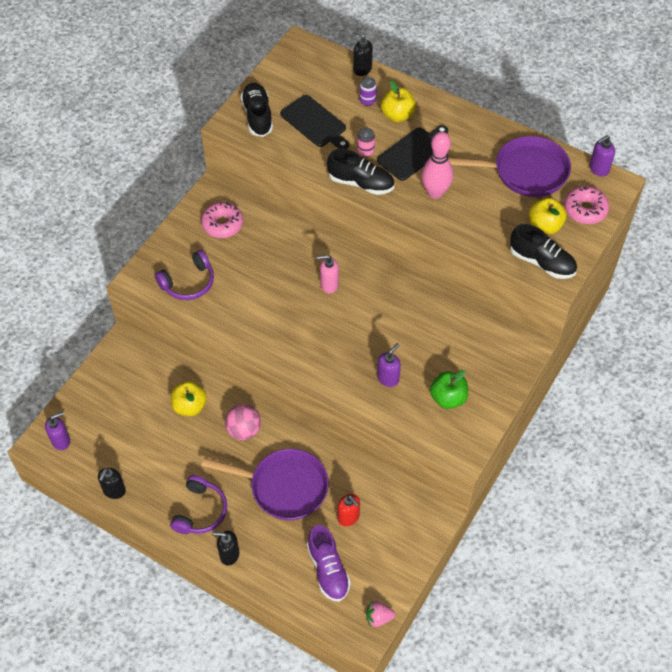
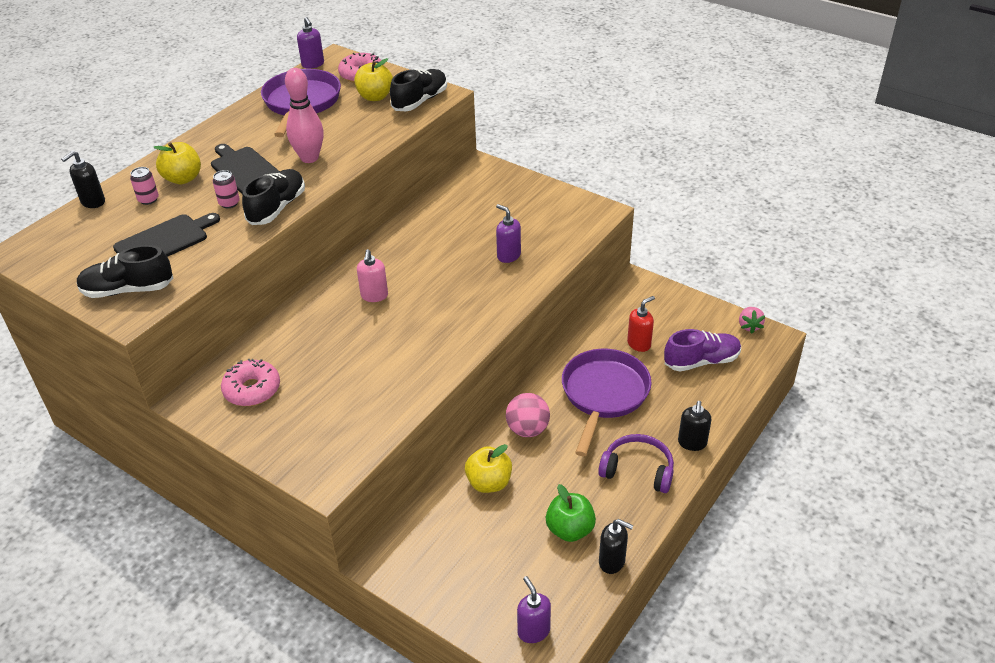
camera: 85 degrees left, 15 degrees down
(188, 283) = (341, 423): purple headphones -> none
(367, 101) = (148, 199): purple can -> pink can
(448, 398) = (536, 217): green apple -> green apple (570, 529)

